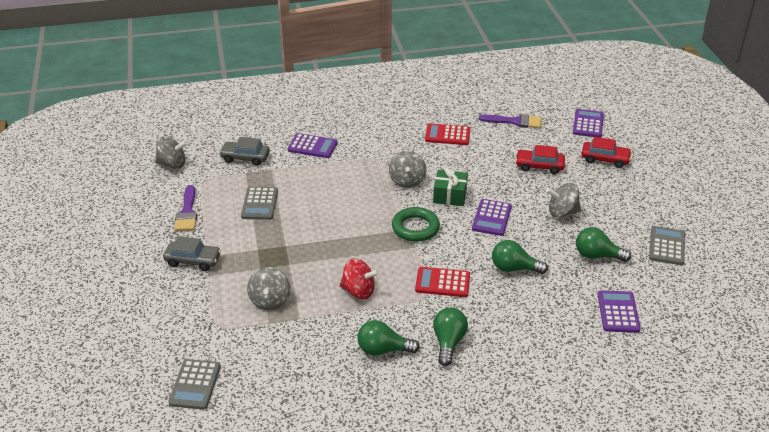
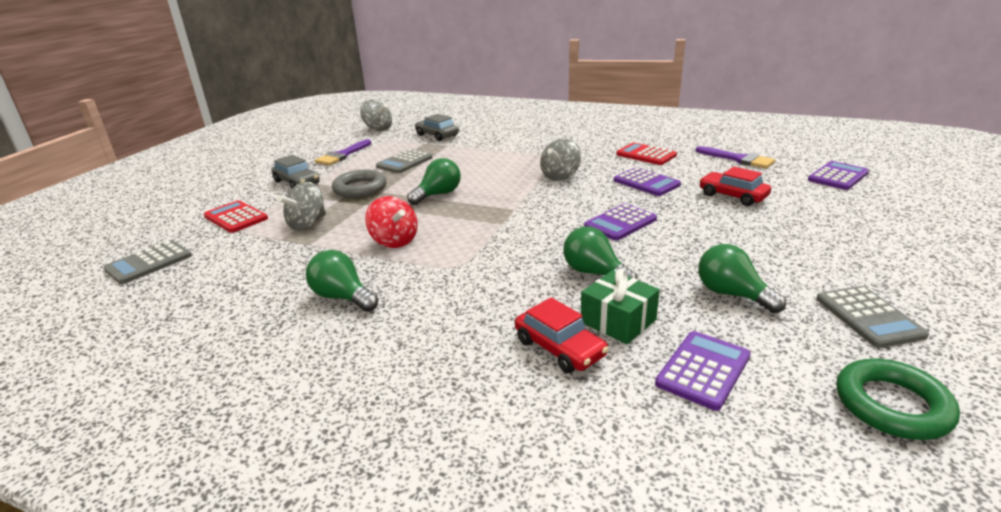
camera: 35 degrees right, 10 degrees down
(261, 248) = (360, 188): none -> grey ring
(312, 146) = (502, 139): purple calculator -> purple calculator (646, 183)
(415, 228) = (522, 210): green ring -> green ring (892, 405)
(442, 282) = (490, 260): red calculator -> red calculator (236, 217)
(448, 342) = (420, 317): green light bulb -> green light bulb (438, 194)
(450, 195) = (593, 195): green gift -> green gift (618, 321)
(562, 212) = (722, 240): grey spinning top -> none
(605, 159) = (836, 208): red car -> red car (559, 348)
(667, 246) = (868, 317): grey calculator -> grey calculator turned 120 degrees clockwise

